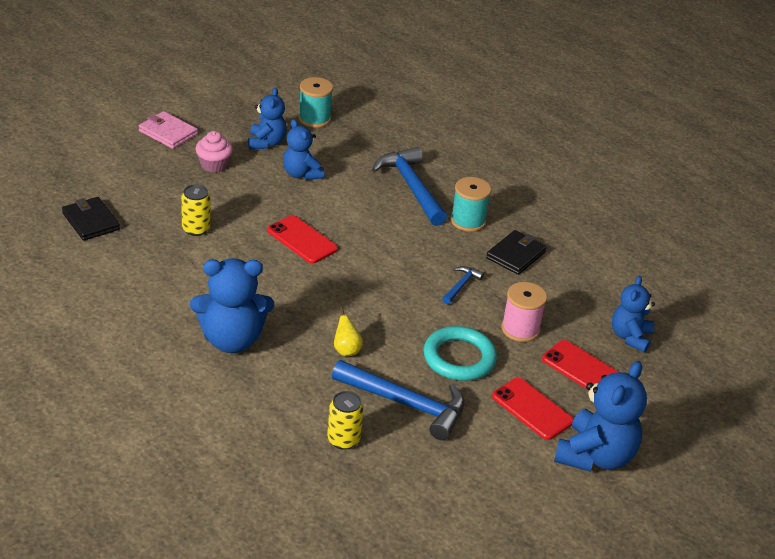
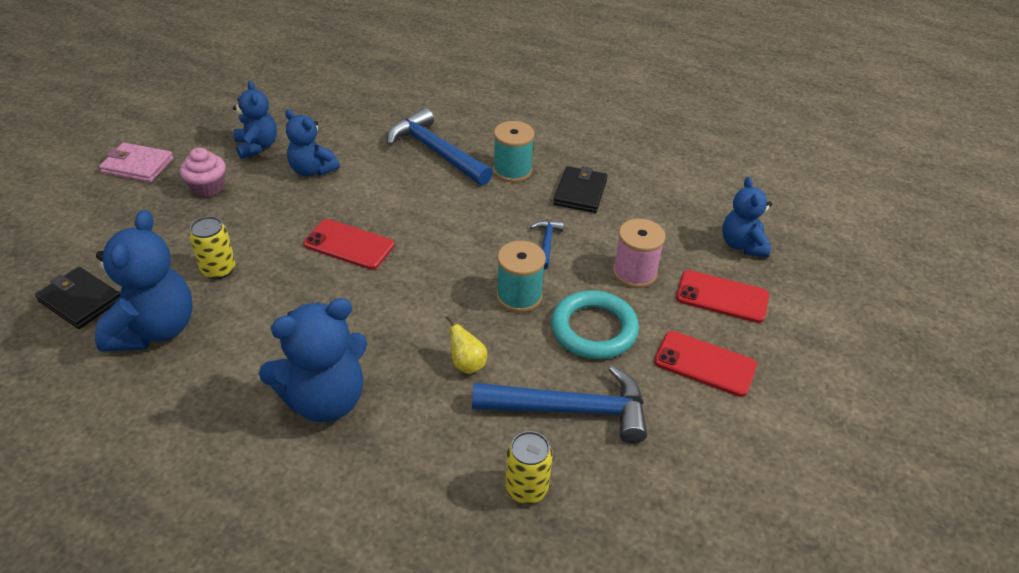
camera: 20 degrees left, 5 degrees up
(314, 118) = (297, 107): turquoise spool -> turquoise spool (519, 296)
(595, 456) = (803, 397): blue teddy bear -> blue teddy bear (155, 329)

